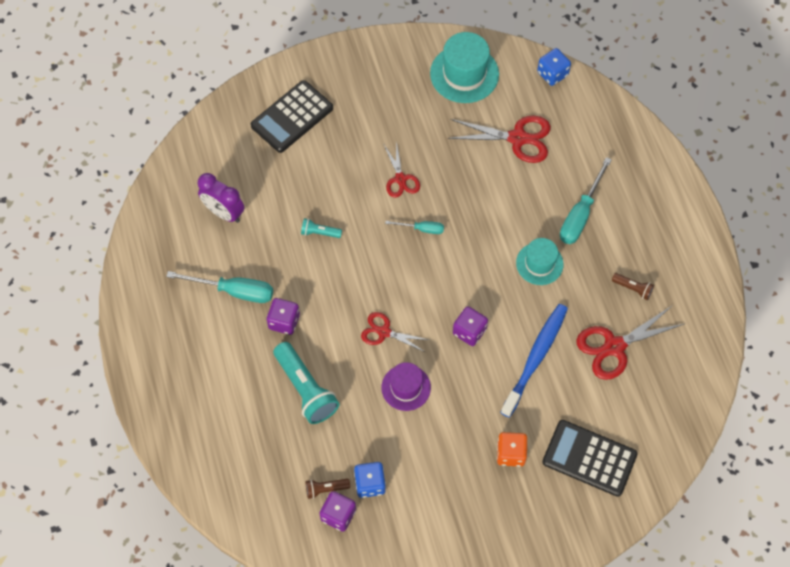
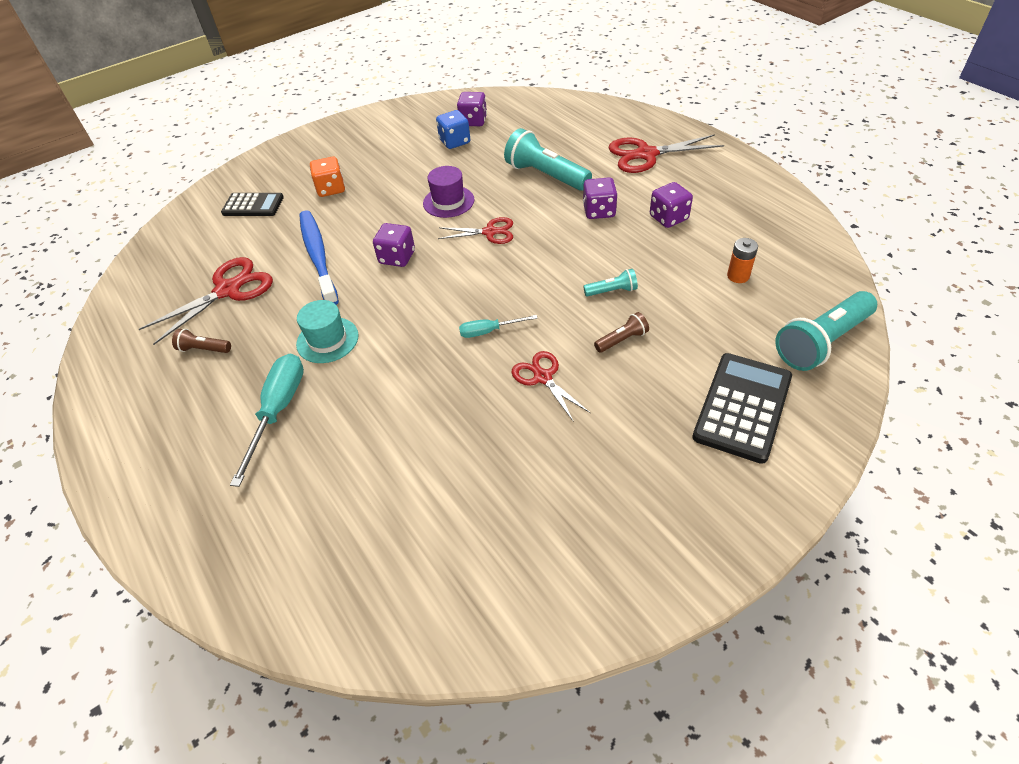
camera: 165 degrees right, 15 degrees down
(212, 141) = (822, 342): none -> turquoise flashlight
(224, 213) = (738, 276): purple clock -> orange battery
(234, 291) = (668, 218): turquoise screwdriver -> purple dice
(326, 489) = (491, 130): brown flashlight -> brown flashlight (622, 340)
(464, 74) = (512, 571): turquoise hat -> none
(517, 138) = (390, 488): red scissors -> red scissors (646, 154)
(535, 358) = (318, 257): blue toothbrush -> blue toothbrush turned 150 degrees clockwise
(552, 74) = (351, 628): blue dice -> none
(589, 458) = (253, 205): black calculator -> black calculator, size x0.65

